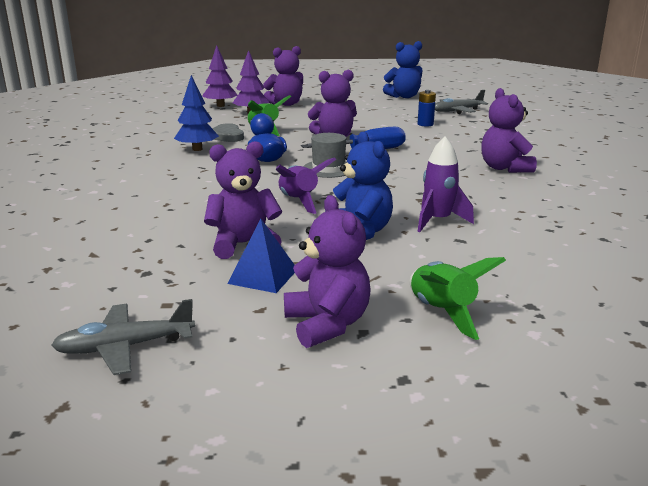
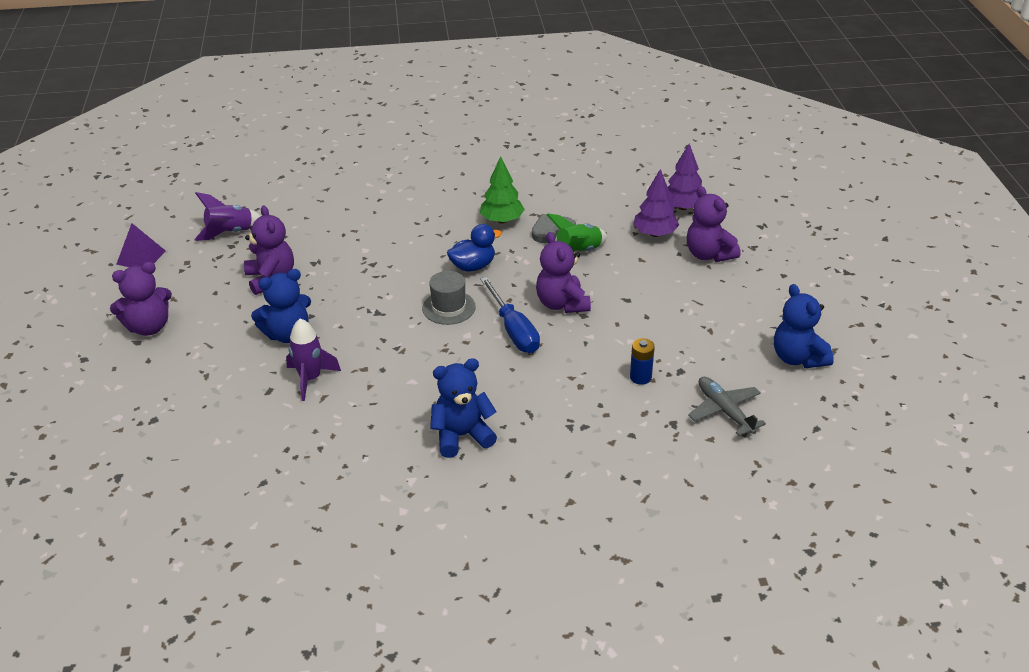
camera: 85 degrees right, 15 degrees up
(125, 347) = (141, 257): grey plane -> purple pyramid
(197, 149) = (502, 220): blue tree -> green tree
(263, 276) = (218, 294): blue pyramid -> none
(299, 202) = (357, 297): purple rocket -> purple rocket (230, 232)
(442, 312) = (152, 376): green rocket -> none
(504, 168) = (462, 436): purple teddy bear -> blue teddy bear

